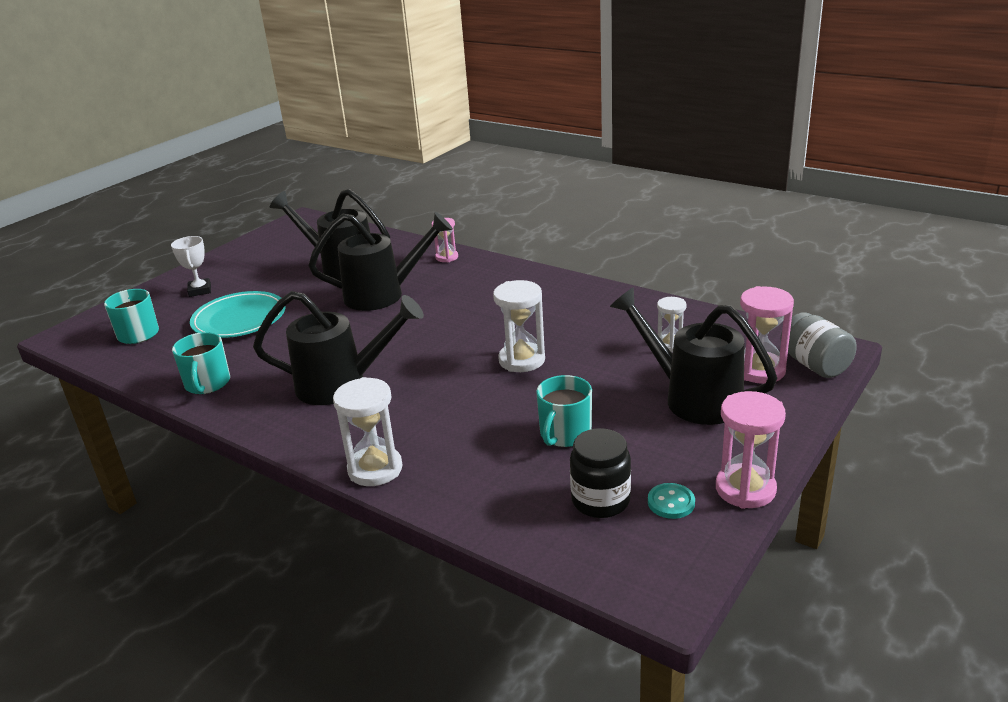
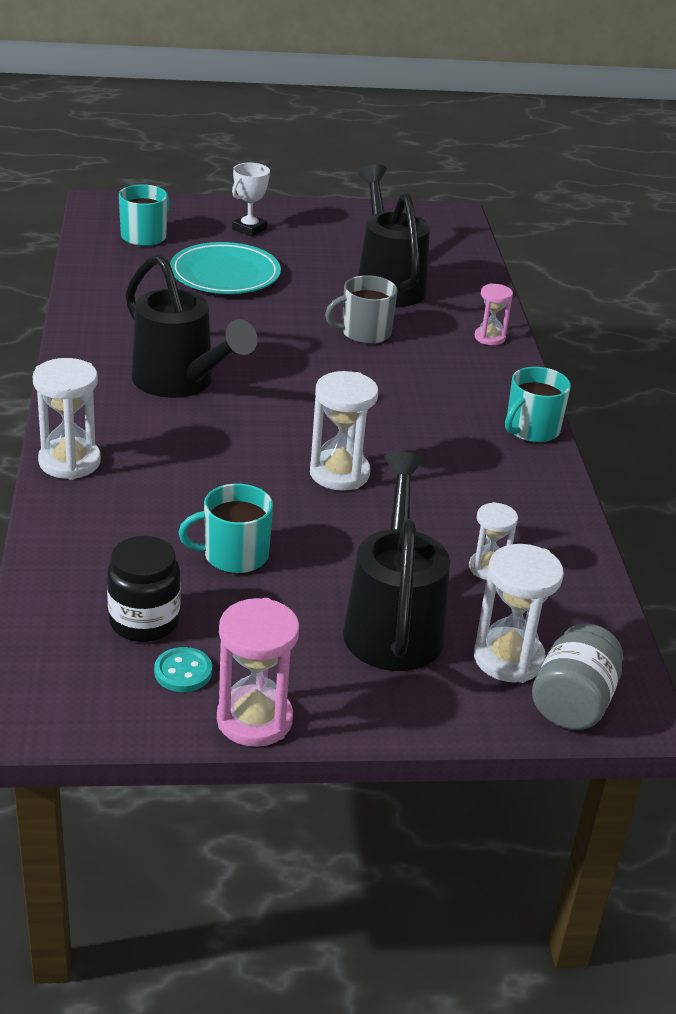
camera: 45 degrees right, 5 degrees up
(207, 384) = (107, 310): turquoise mug -> turquoise mug (531, 429)
(383, 295) = (364, 333): black watering can -> grey mug
(760, 370) = (508, 659): pink hourglass -> white hourglass

